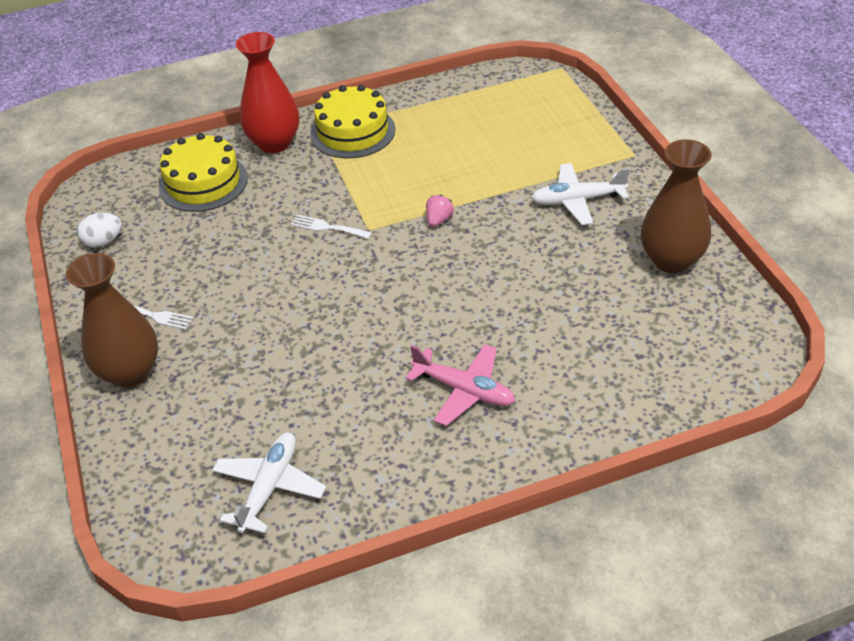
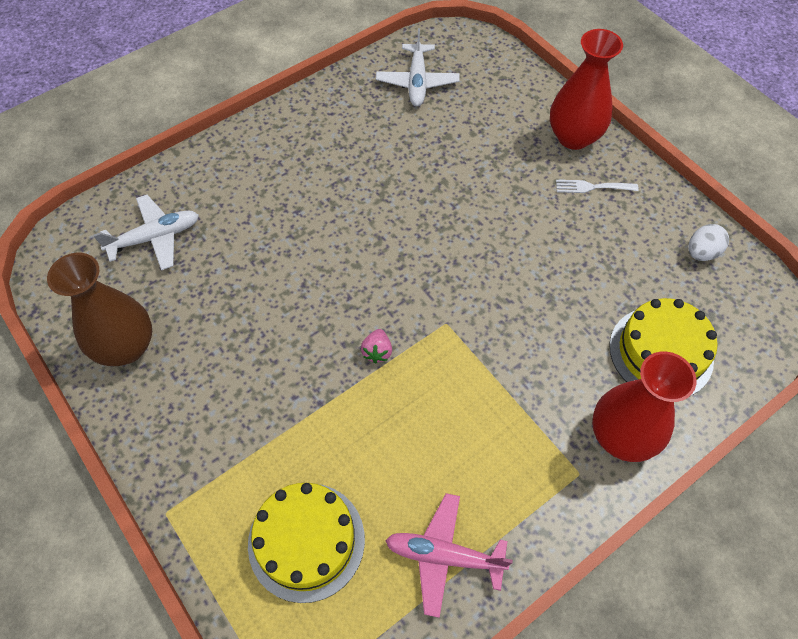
camera: 160 degrees right, 15 degrees up
(130, 372) = (573, 137): brown vase -> red vase
(327, 227) = (490, 317): white fork -> none
(353, 132) = (535, 480): yellow cake -> yellow cake (306, 541)
(464, 390) = (300, 175): pink plane -> pink plane (444, 556)
(577, 200) = (230, 414): white plane -> white plane (155, 237)

